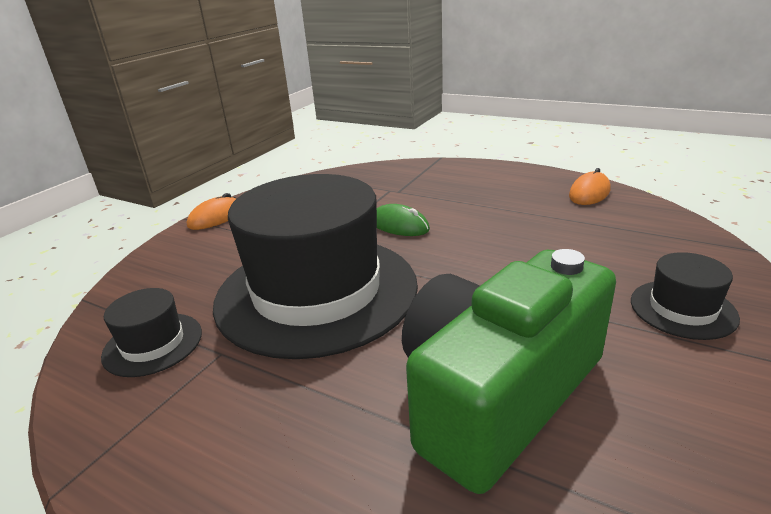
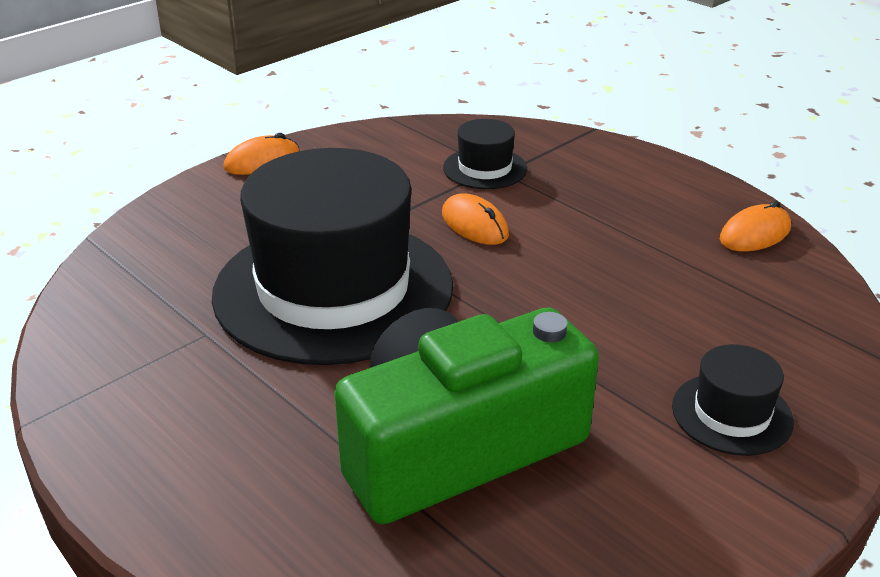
camera: 15 degrees right, 5 degrees up
(153, 344) = (144, 307): black hat -> black hat (485, 168)
(399, 225) = (474, 224): green mouse -> orange mouse

